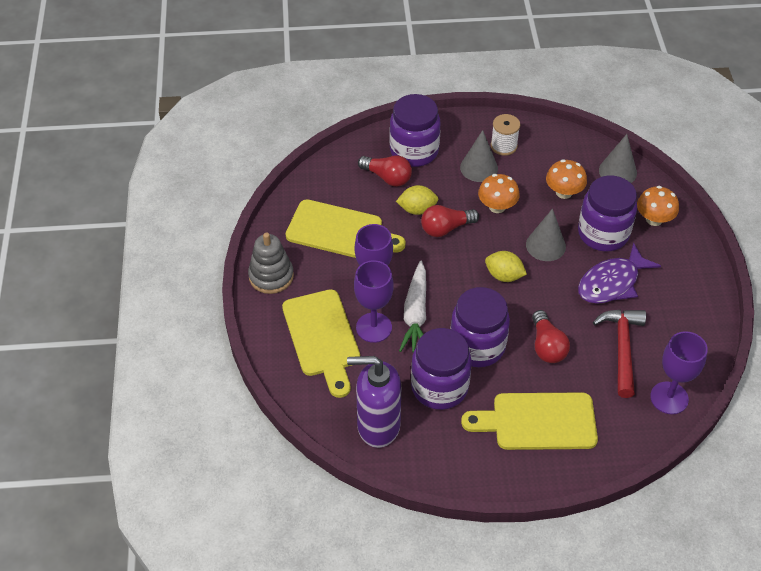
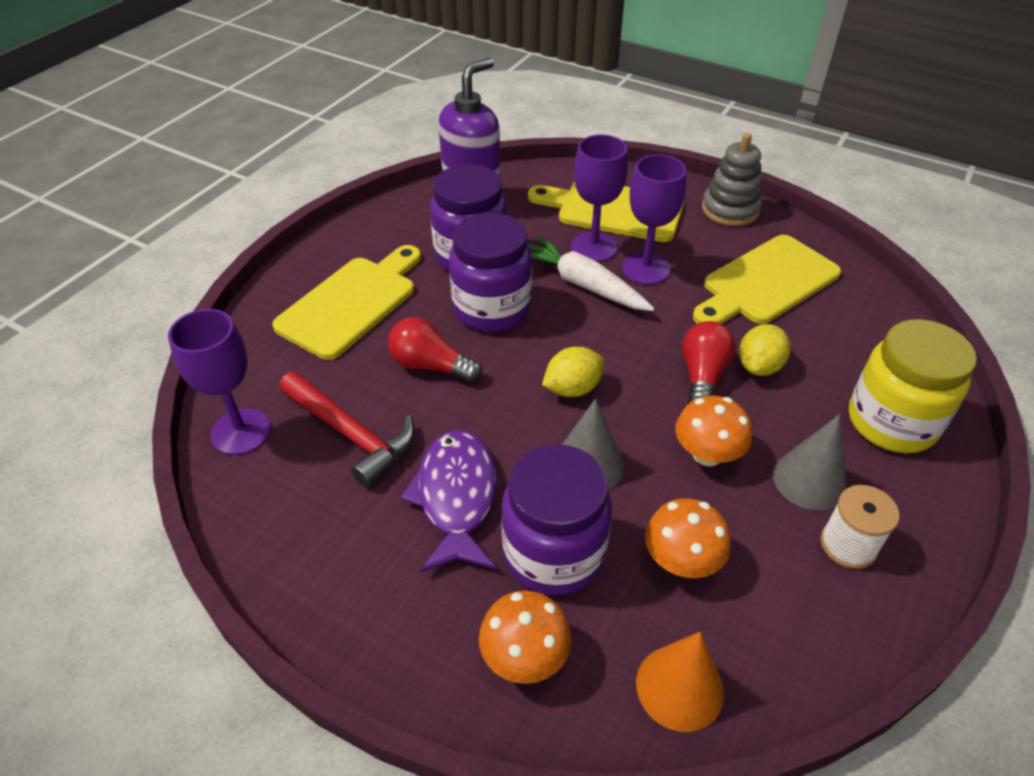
camera: 125 degrees right, 5 degrees down
(387, 177) = (845, 367): red light bulb -> none
(414, 151) = (891, 422): purple jar -> yellow jar
(617, 171) = (679, 687): grey cone -> orange cone

